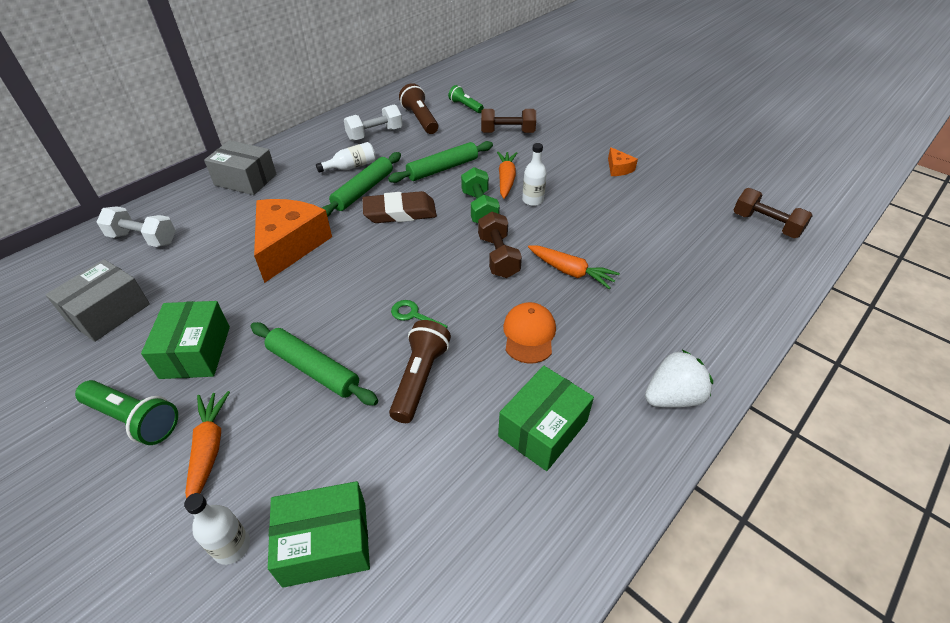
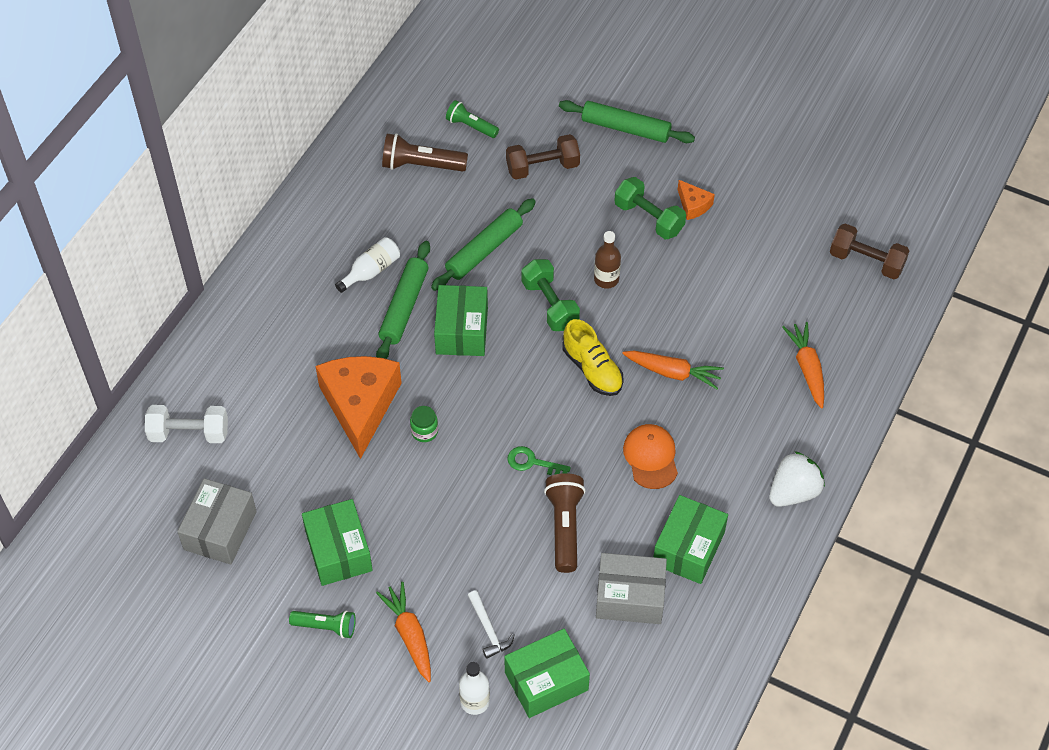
camera: 15 degrees left, 10 degrees up
(134, 419) = (326, 627): green flashlight -> green flashlight, size x0.65
(245, 180) = (252, 320): grey box -> grey box (630, 597)
(293, 464) = (488, 629): none -> white hammer
(313, 369) = (462, 541): green rolling pin -> green rolling pin (625, 128)
(331, 273) = (424, 431): none -> green jar
(375, 134) = (374, 206): white dumbbell -> none
(400, 212) = (461, 331): brown eraser -> green box
(420, 119) = (421, 165): brown flashlight -> brown flashlight turned 45 degrees counterclockwise
(498, 256) = (592, 369): brown dumbbell -> yellow shoe
(506, 179) = (566, 252): orange carrot -> orange carrot (807, 368)
(532, 200) = (606, 279): white bottle -> brown bottle
(580, 170) = (649, 218): none -> green dumbbell

